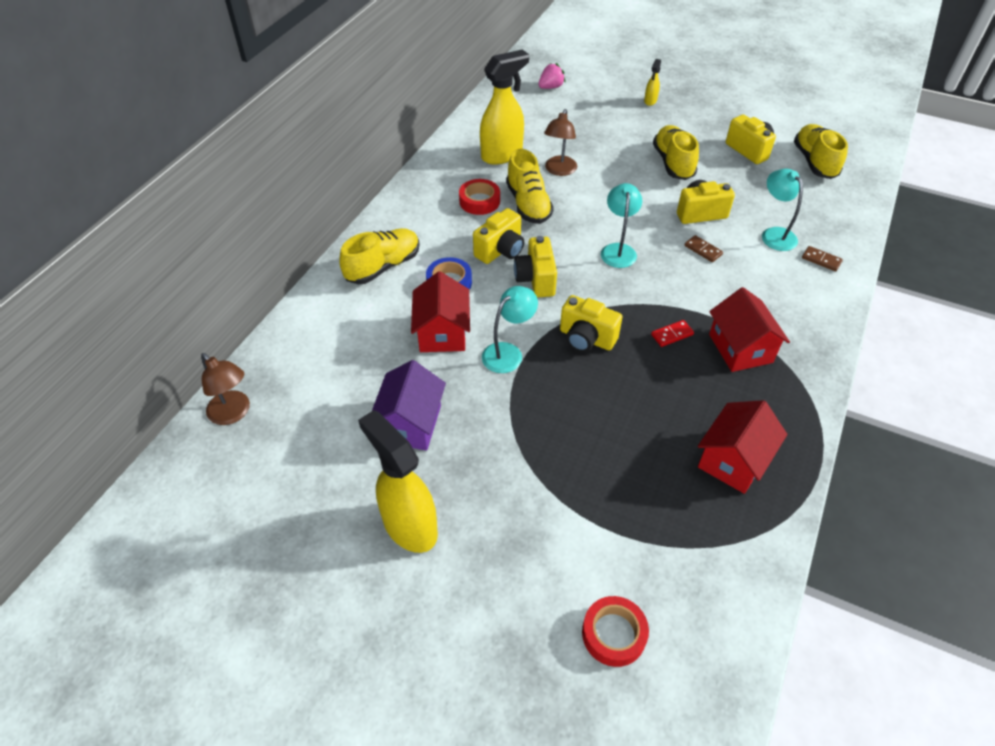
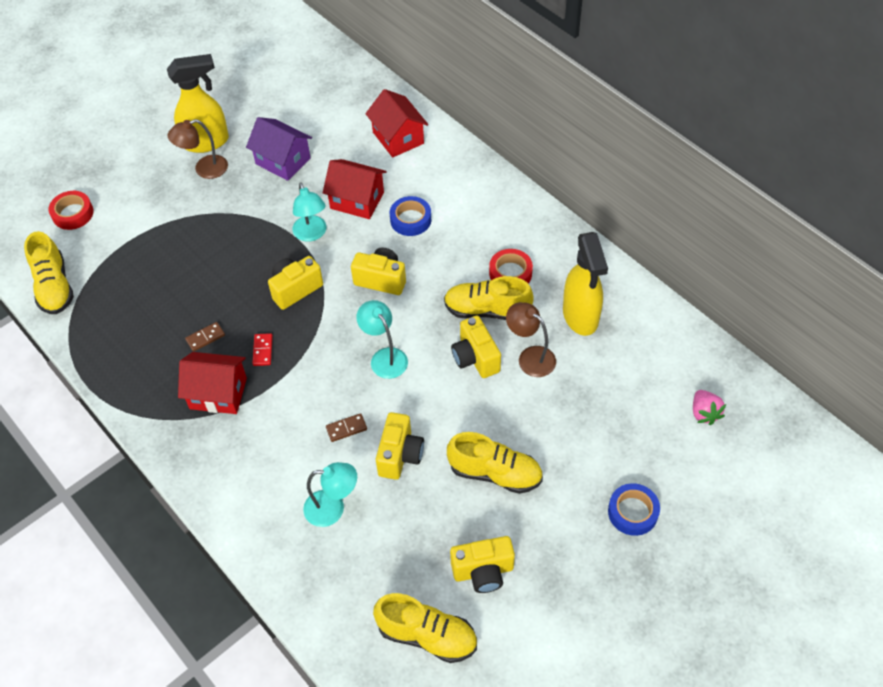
camera: 115 degrees right, 5 degrees up
(233, 413) = (349, 76): brown lamp -> brown lamp (204, 169)
(383, 266) = (454, 182): yellow shoe -> yellow shoe (54, 287)
(500, 250) = (431, 267): yellow camera -> yellow camera (475, 358)
(618, 250) = (384, 357): turquoise lamp -> turquoise lamp turned 150 degrees counterclockwise
(650, 101) = (632, 512): yellow spray bottle -> blue tape
(733, 460) = (129, 331): red house -> red house (398, 138)
(821, 260) = (274, 529): brown domino -> brown domino (205, 337)

